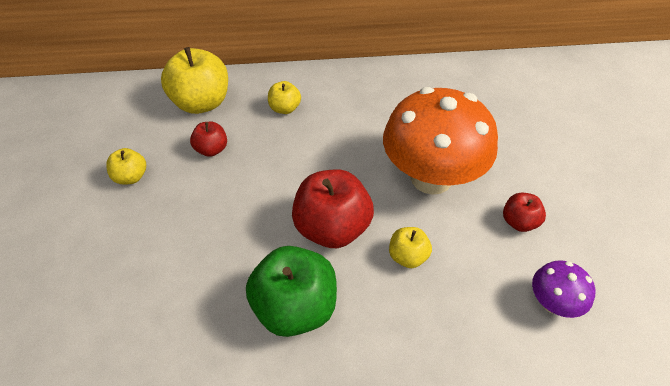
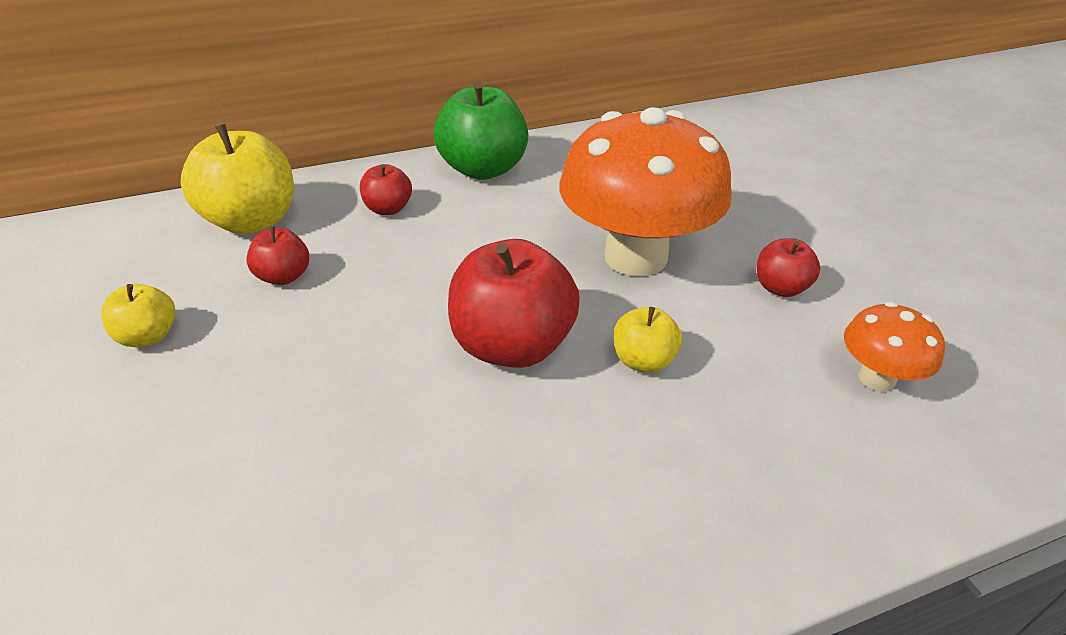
camera: 15 degrees left, 10 degrees down
(285, 108) = (388, 209): yellow apple -> red apple
(295, 308) = (490, 470): green apple -> green apple (483, 169)
(552, 303) = (876, 378): purple mushroom -> orange mushroom

